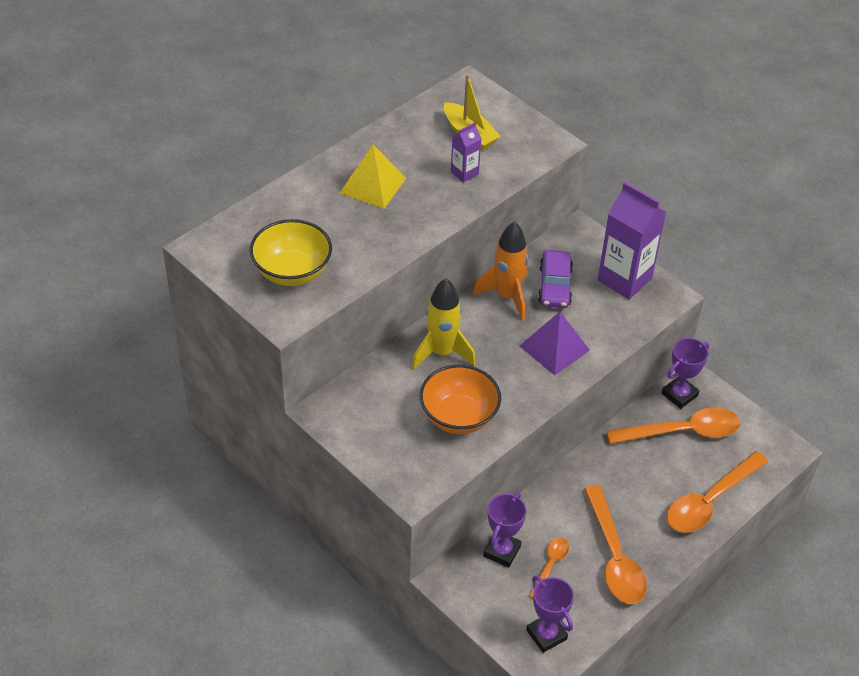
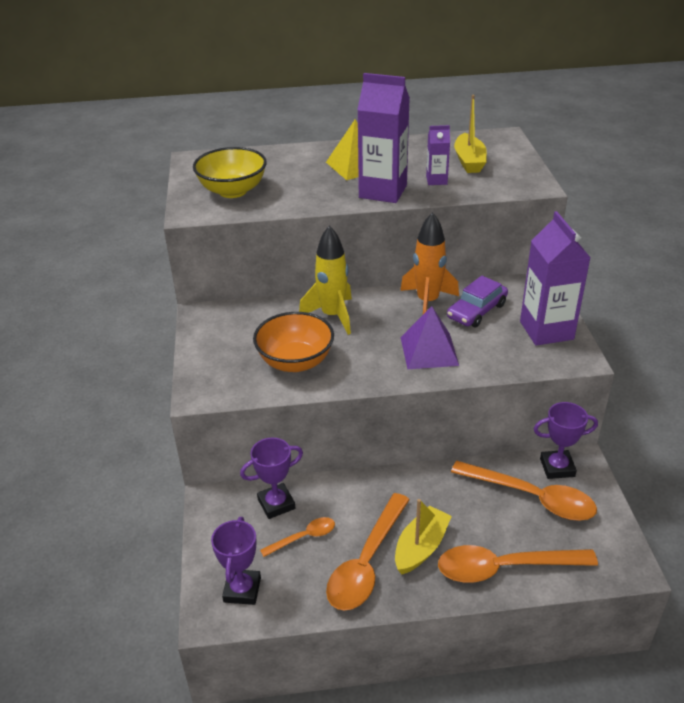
camera: 40 degrees right, 10 degrees down
(431, 209) = (383, 191): none -> purple carton
(641, 520) = (421, 547): none -> yellow boat

